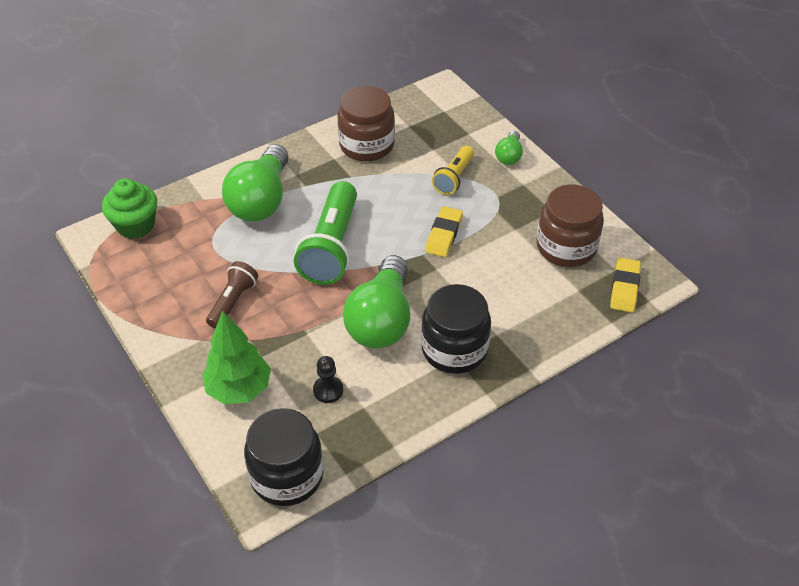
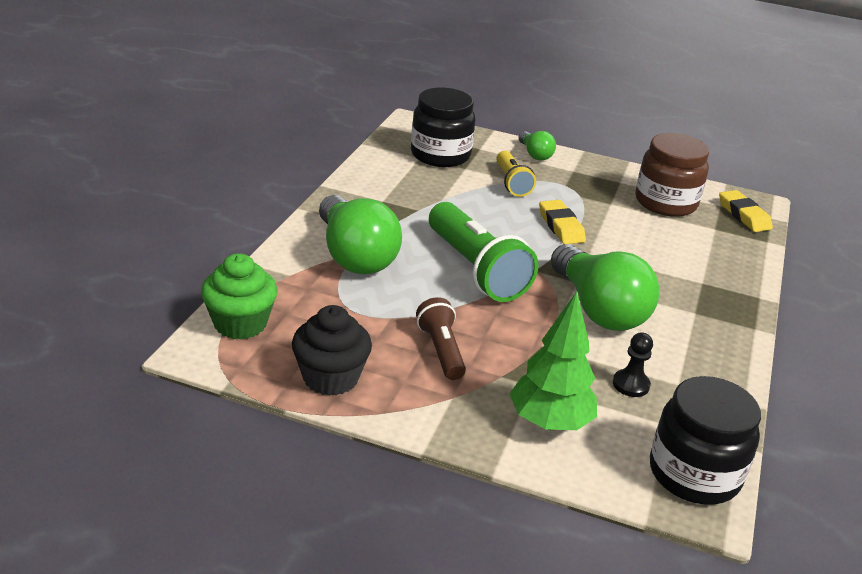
camera: 40 degrees left, 15 degrees down
(145, 290) = (330, 378): none -> black cupcake
(366, 145) = (400, 181): brown jar -> none
(454, 349) = (687, 306): black jar -> black jar (440, 155)

